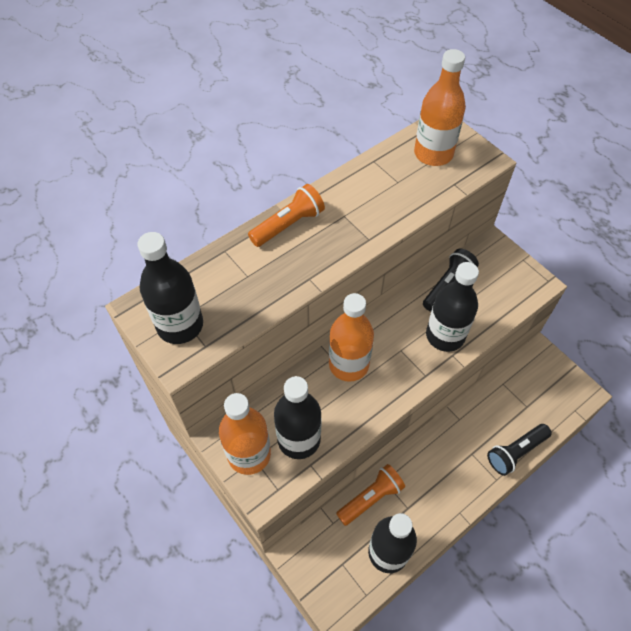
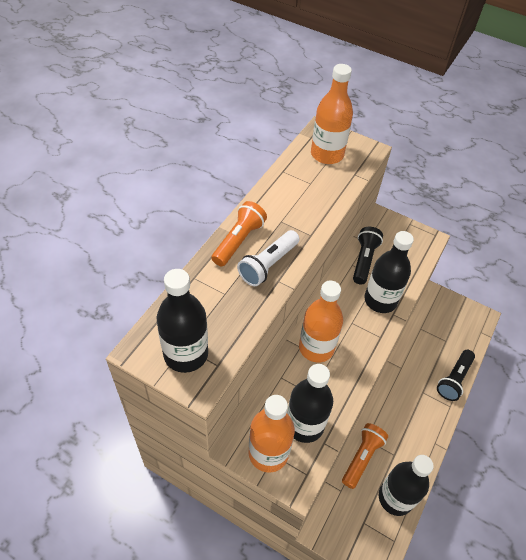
camera: 25 degrees left, 5 degrees down
(307, 259) = (268, 265): none -> white flashlight

